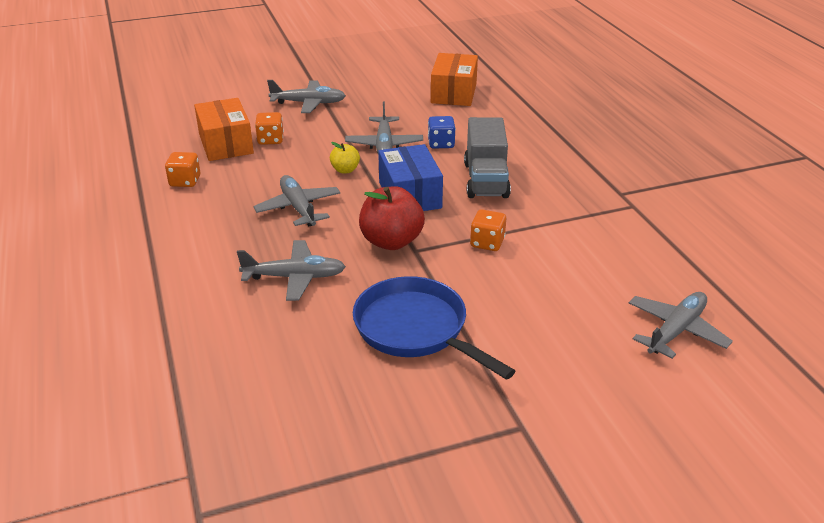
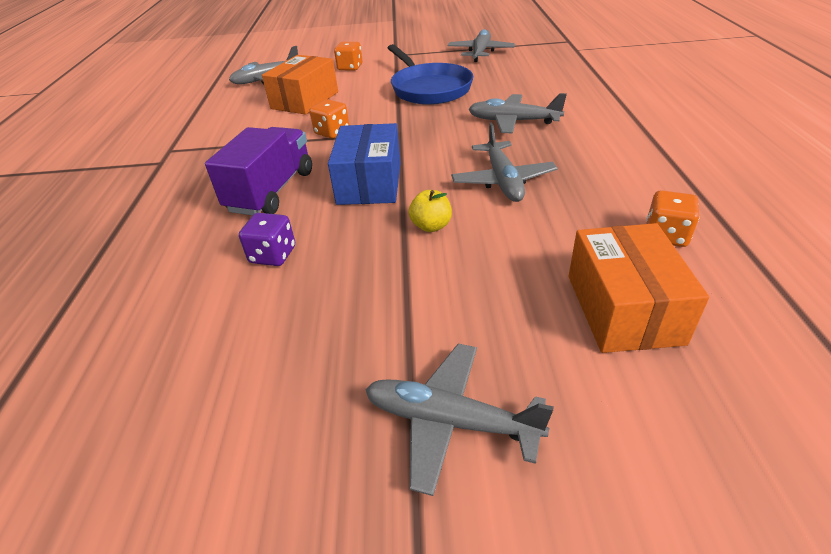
camera: 160 degrees left, 5 degrees up
(270, 140) = (540, 306): orange dice -> orange dice (350, 67)
(384, 145) = (355, 265): grey plane -> grey plane (480, 52)
(391, 241) = (416, 140): red apple -> none
(441, 144) = (273, 255): blue dice -> purple dice
(453, 93) = (129, 395): orange box -> orange box (305, 100)
(486, 180) = (271, 191): grey truck -> purple truck

